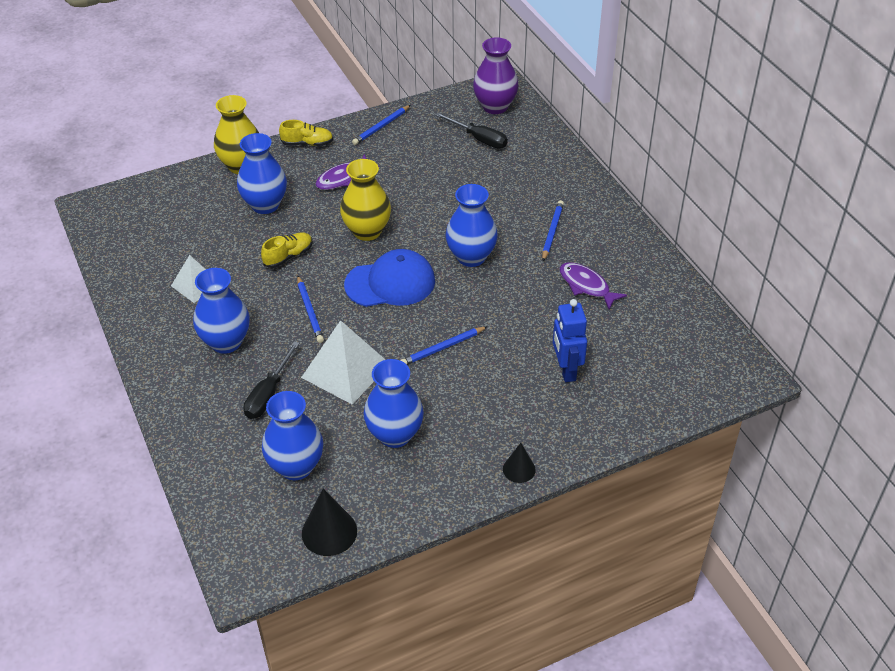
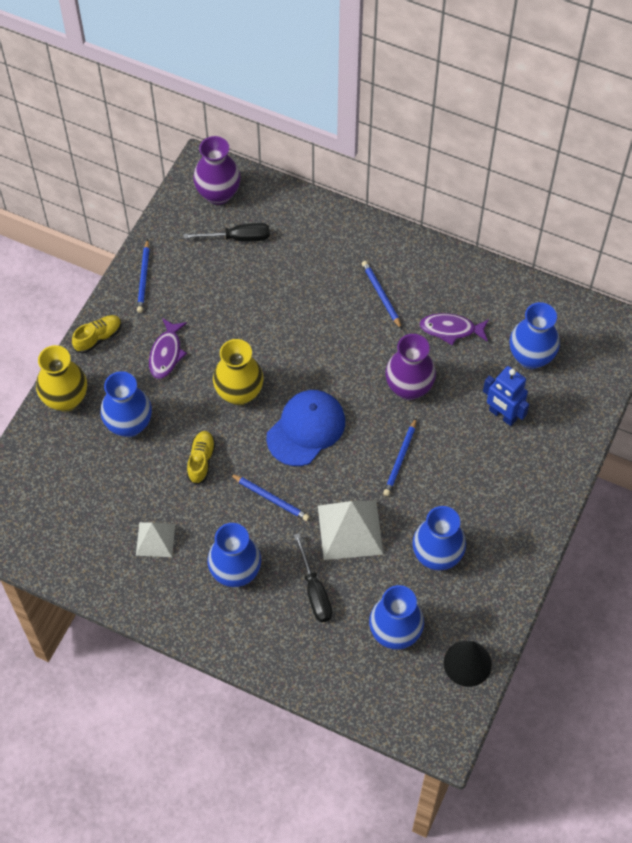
camera: 40 degrees left, 15 degrees up
(471, 257) = (343, 361): blue vase -> blue vase (531, 357)
(505, 304) = (409, 388): none -> purple vase
(519, 469) = (544, 519): black cone -> none

